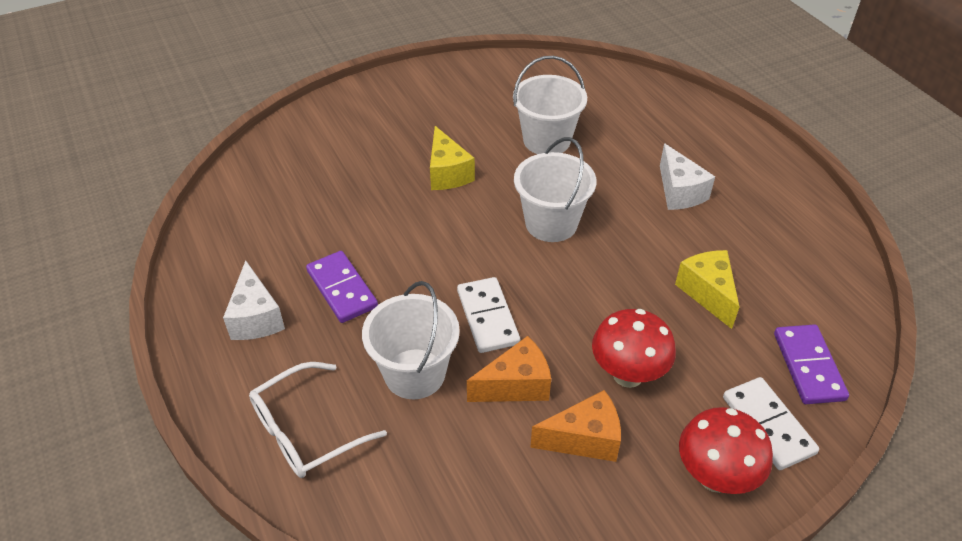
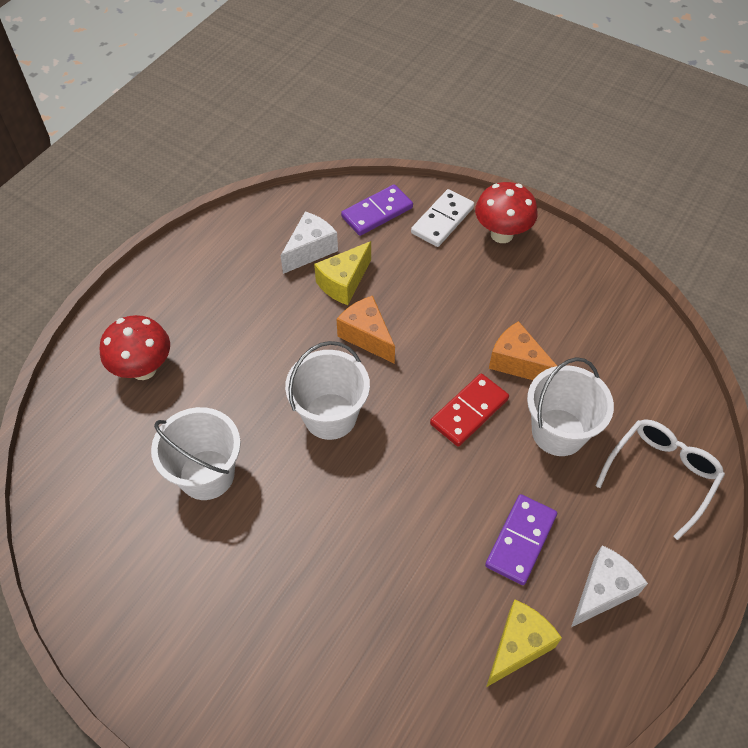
camera: 120 degrees left, 10 degrees up
(305, 431) = (661, 474): white glasses -> white glasses turned 75 degrees counterclockwise
(447, 173) = (311, 541): yellow cheese -> yellow cheese (518, 646)
(487, 317) = (469, 412): white domino -> red domino
(584, 439) = (528, 306): orange cheese -> orange cheese (367, 336)
(627, 375) = (457, 303): red mushroom -> red mushroom (143, 369)
(679, 192) = (229, 338): white cheese -> white cheese (310, 250)

